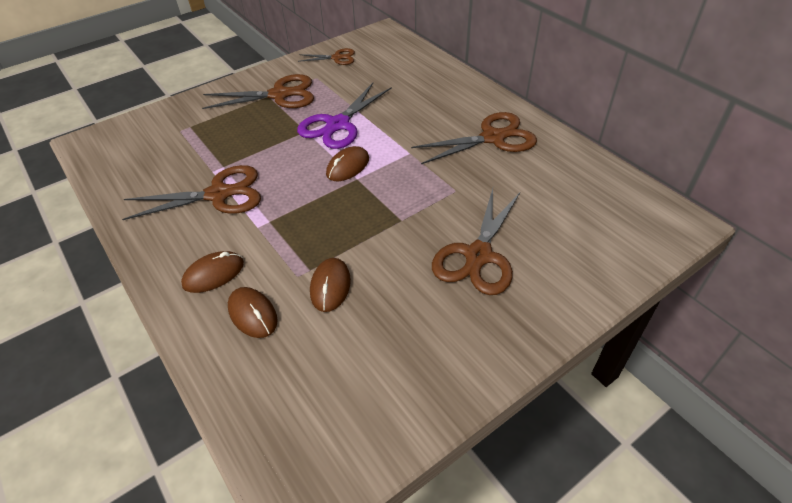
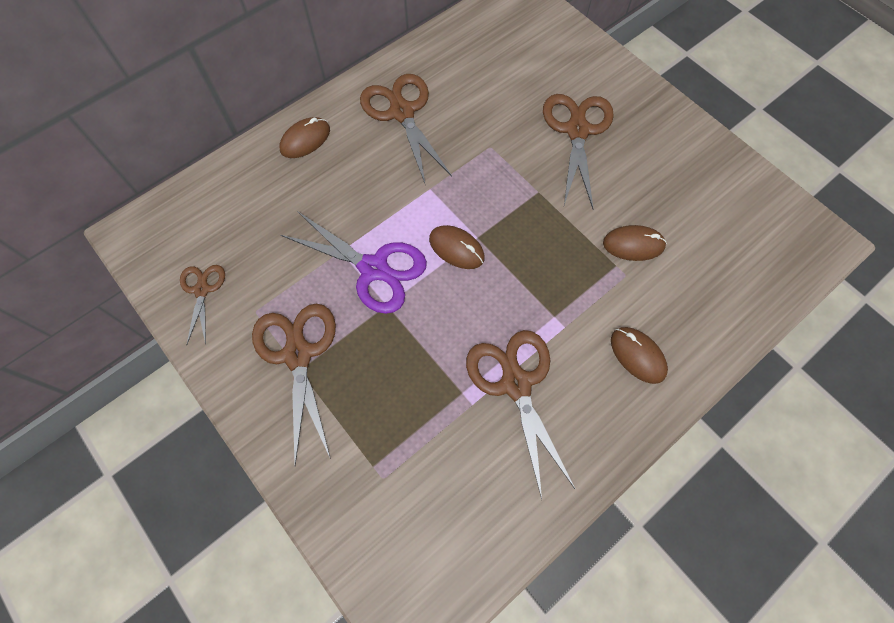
camera: 95 degrees left, 20 degrees up
(252, 314) = (678, 306): brown mouse -> brown mouse (305, 140)
(478, 255) = (577, 130): brown scissors -> brown scissors turned 105 degrees counterclockwise

